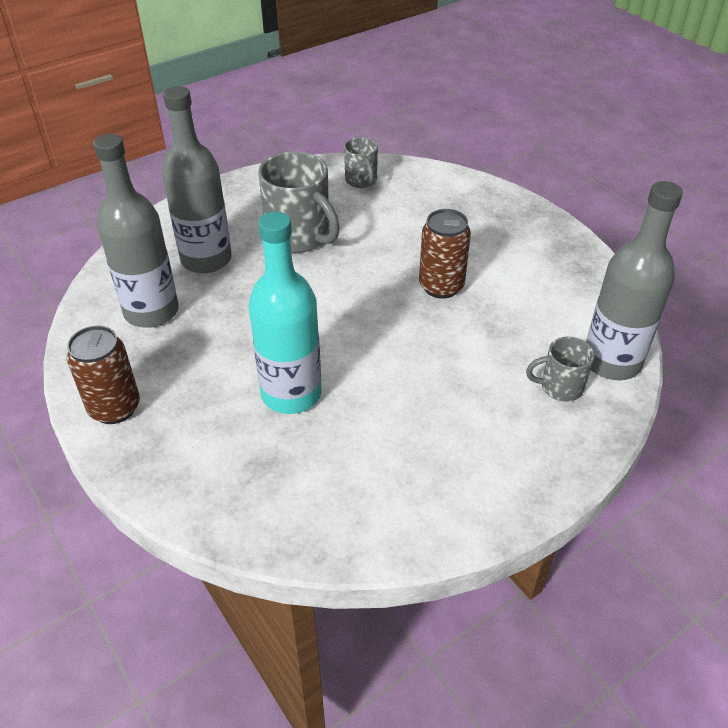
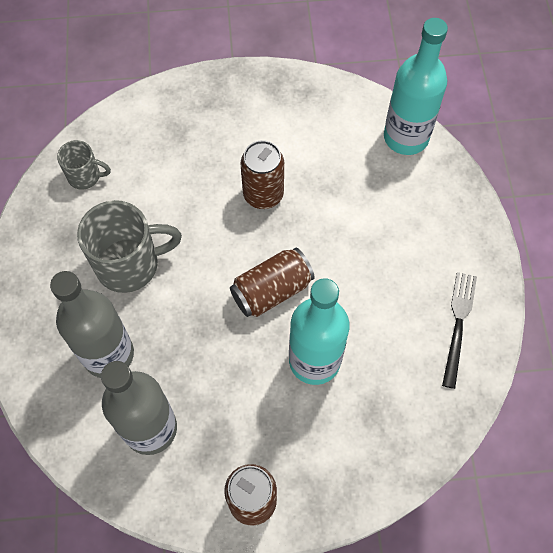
camera: 60 degrees left, 20 degrees up
(344, 333) = (271, 290): none -> brown can
(422, 500) = (458, 324): none -> black fork
(560, 387) = (410, 183): grey mug -> none
(611, 362) = (406, 137): grey bottle -> turquoise bottle

